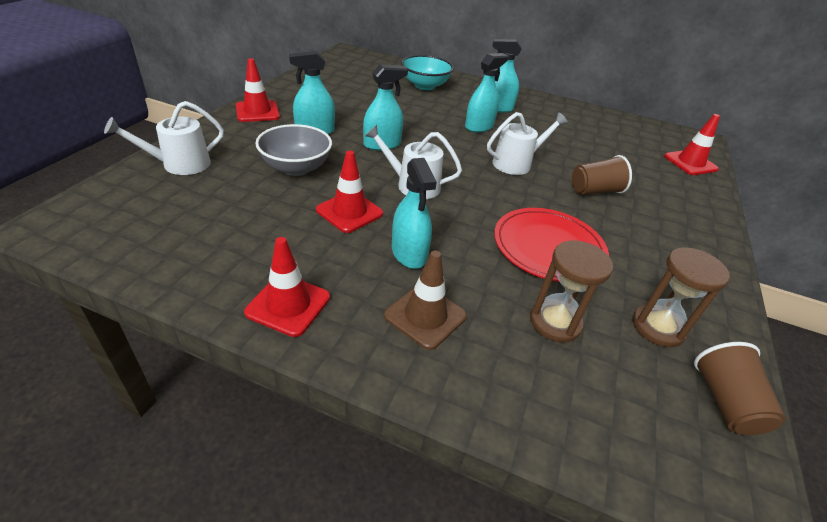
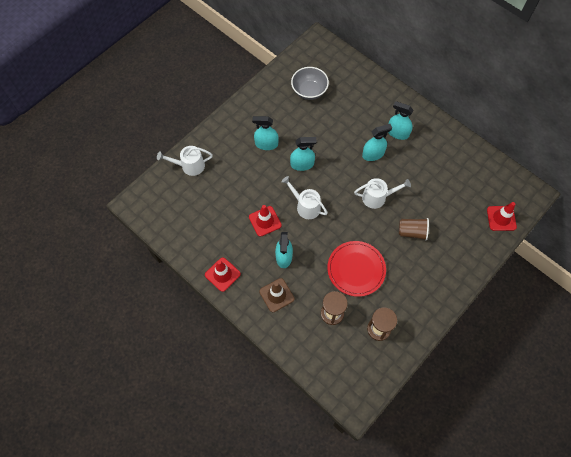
camera: 25 degrees right, 25 degrees up
(257, 112) = (237, 118): red traffic cone -> none
(296, 168) = (247, 179): grey bowl -> grey bowl (309, 91)
(425, 86) = (357, 97): turquoise bowl -> none
(725, 402) = (380, 370): brown cup -> none

